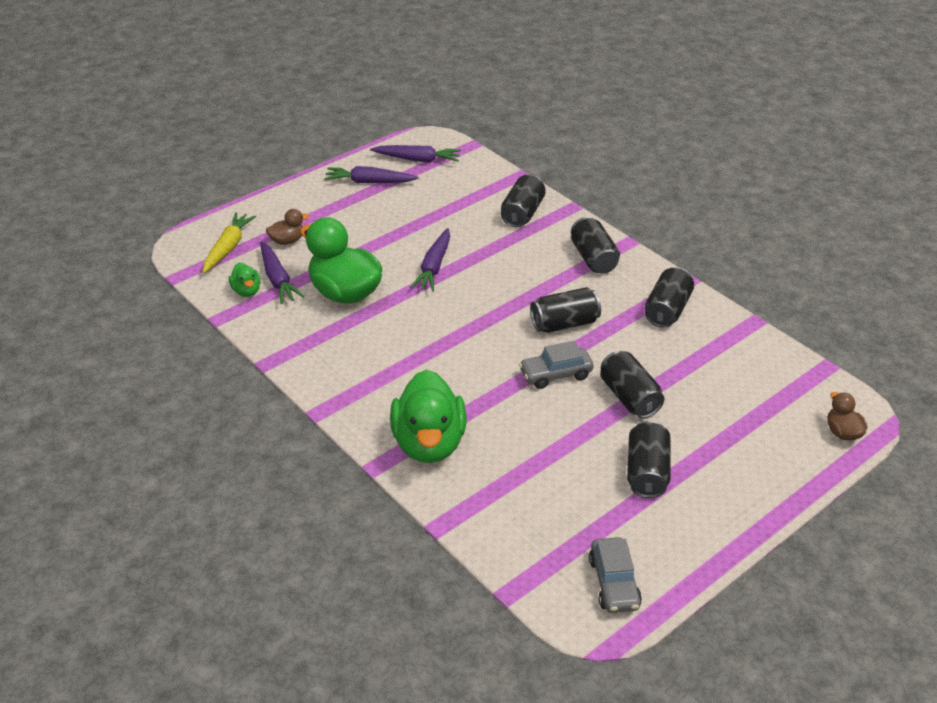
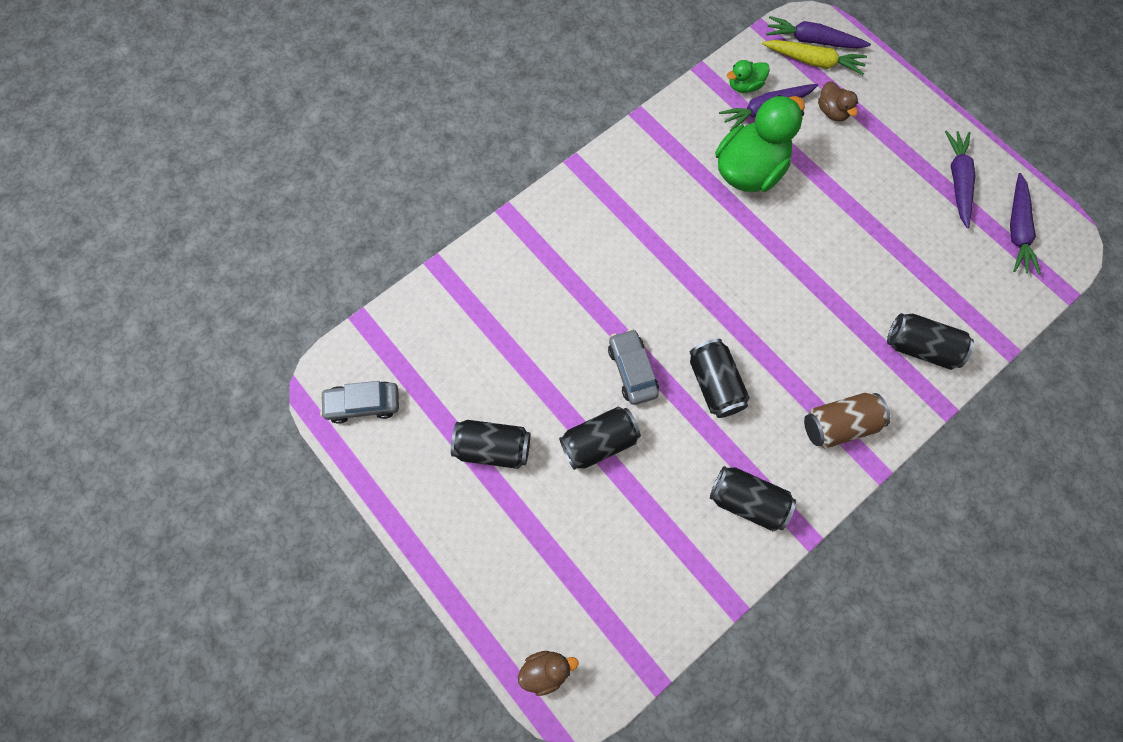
camera: 90 degrees right, 30 degrees up
(429, 443) = (534, 254): green duck -> none
(434, 267) = (802, 252): purple carrot -> purple carrot (812, 40)
(593, 258) = (839, 425): black can -> brown can

